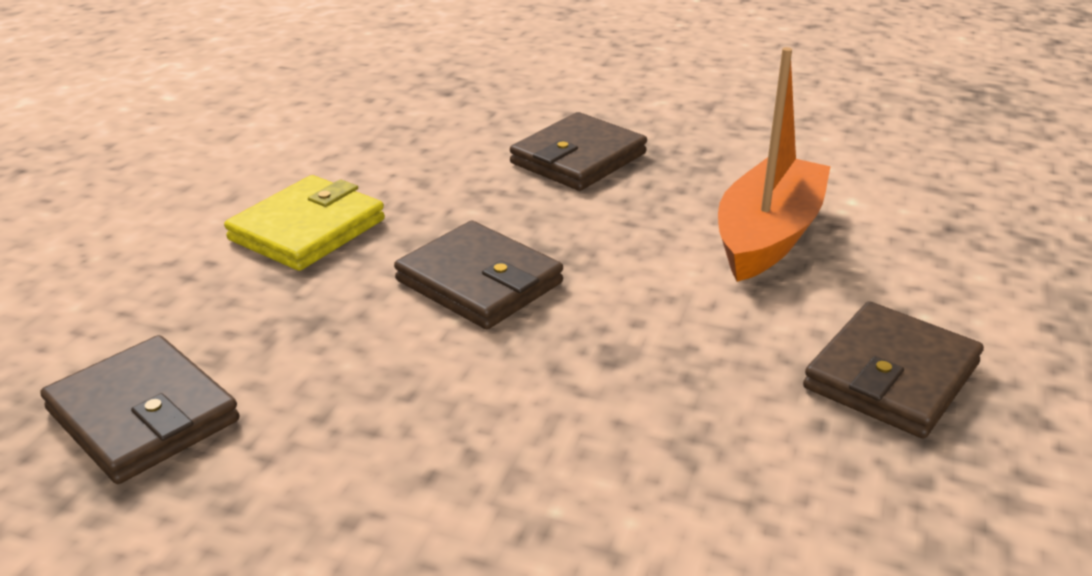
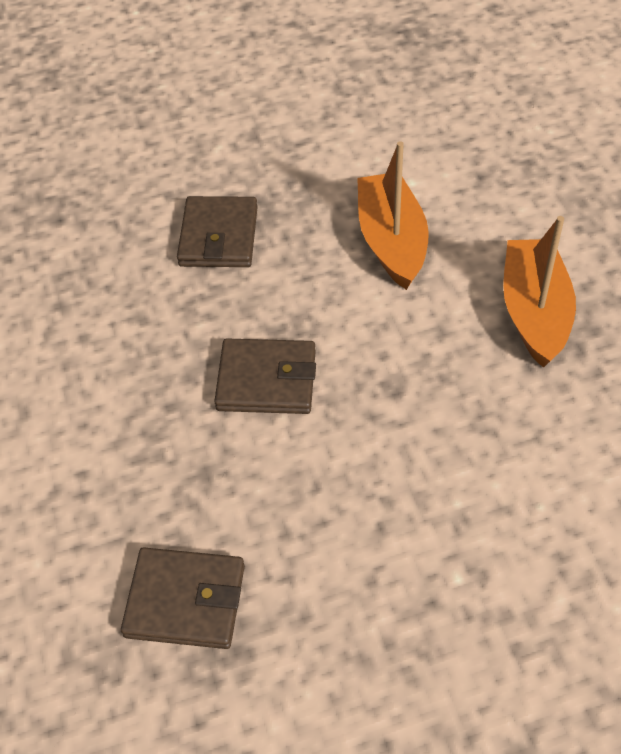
camera: 35 degrees left, 20 degrees up
(307, 229) = (112, 406): yellow wallet -> none
(891, 376) = (534, 312): brown wallet -> orange boat

